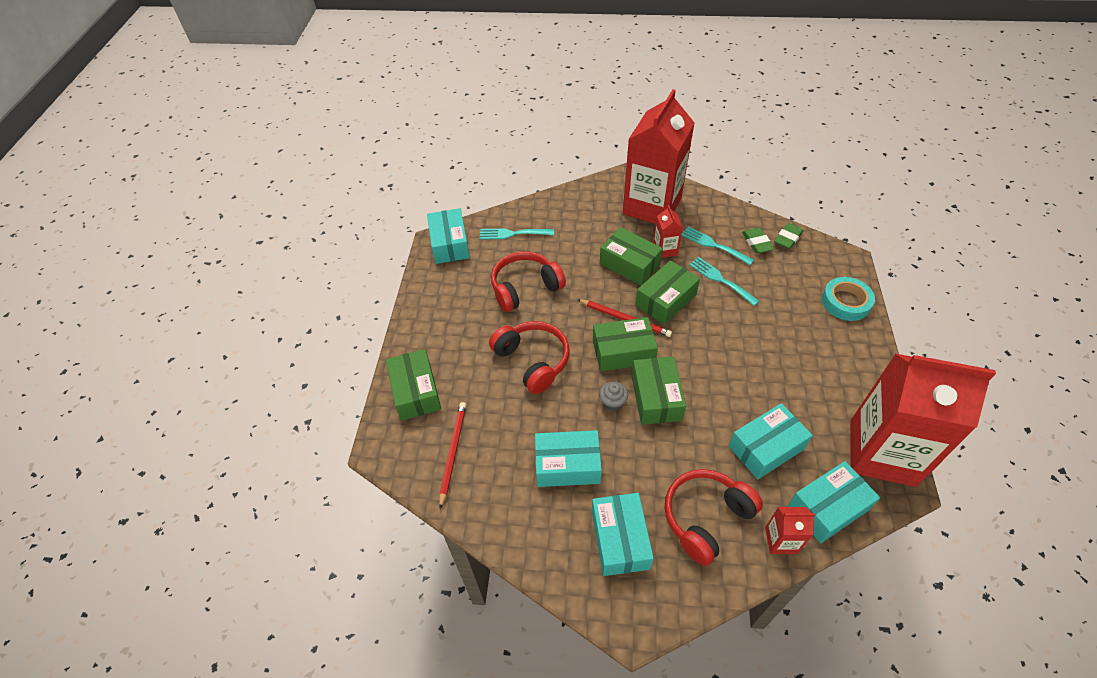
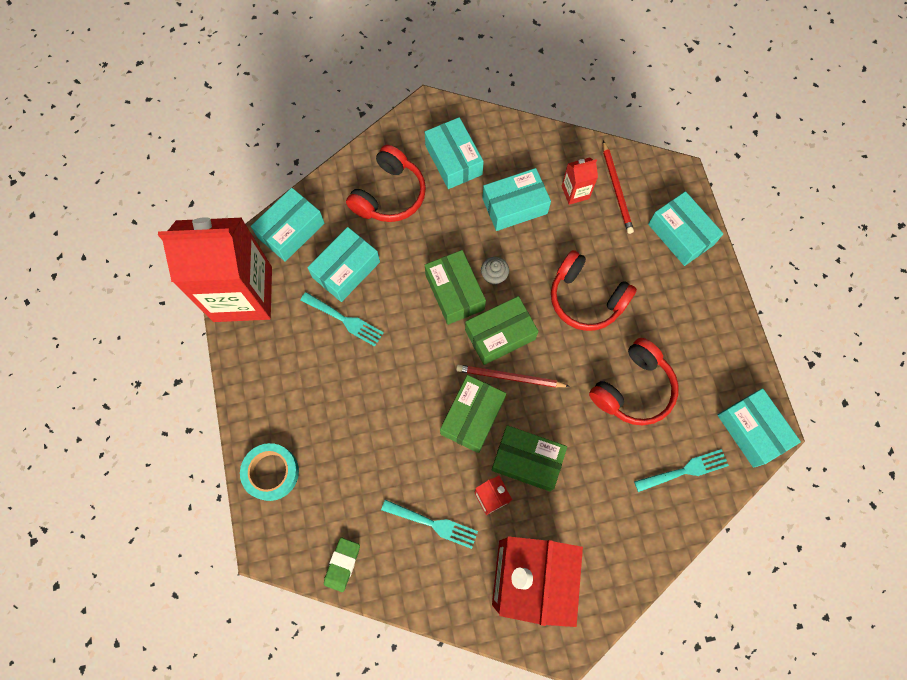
camera: 160 degrees right, 20 degrees up
(416, 391) = (680, 234): green box -> turquoise box
(720, 280) = (416, 466): turquoise fork -> turquoise fork (345, 320)
(757, 243) = (380, 544): green eraser -> none
(781, 540) = (328, 194): red carton -> red carton (575, 192)

